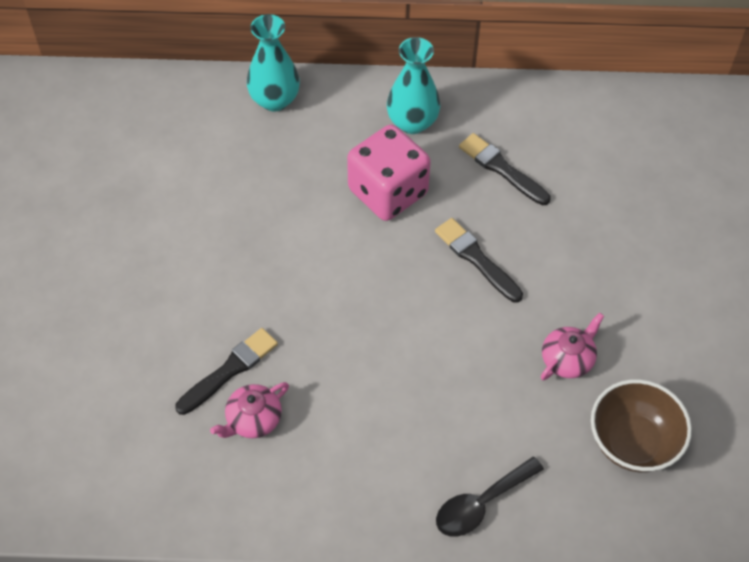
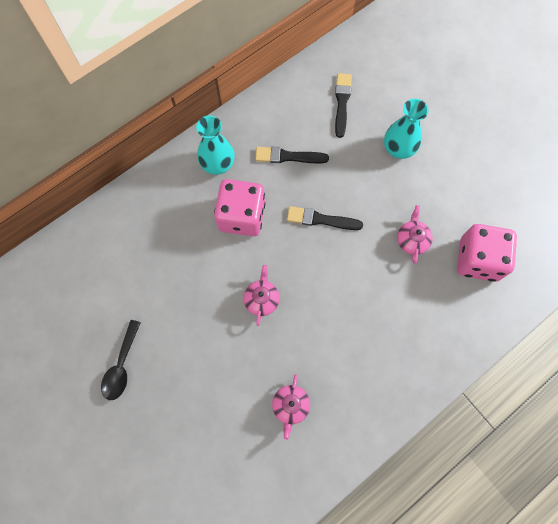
camera: 40 degrees left, 15 degrees up
(229, 370) = (253, 389): black brush -> black brush (342, 103)
(274, 100) = (129, 208): turquoise vase -> turquoise vase (398, 149)
(328, 289) = (262, 299): none -> pink teapot
(481, 503) = (439, 353): black spoon -> black spoon (121, 365)
(633, 442) = (478, 260): brown bowl -> pink dice

